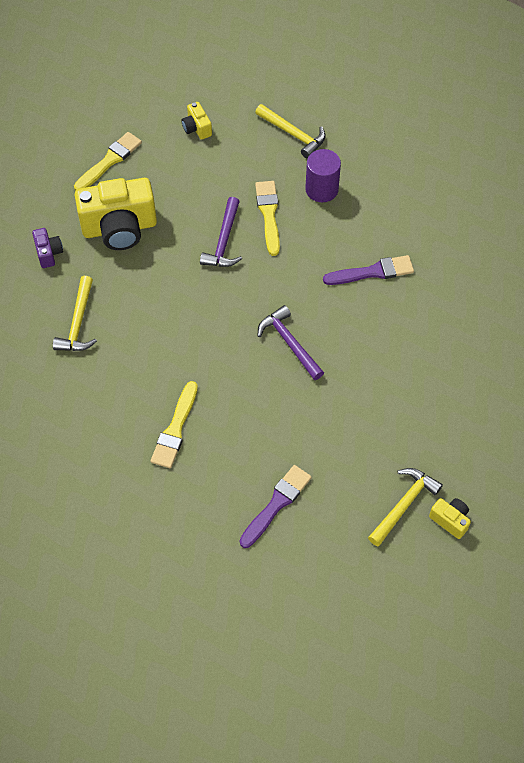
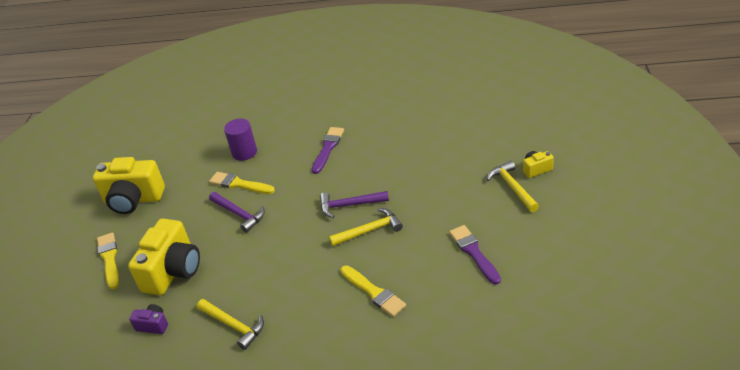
camera: 55 degrees left, 20 degrees down
(197, 128) = (133, 200): yellow camera -> yellow camera, size x2.20
(293, 134) = (189, 153): yellow hammer -> yellow hammer (369, 230)

